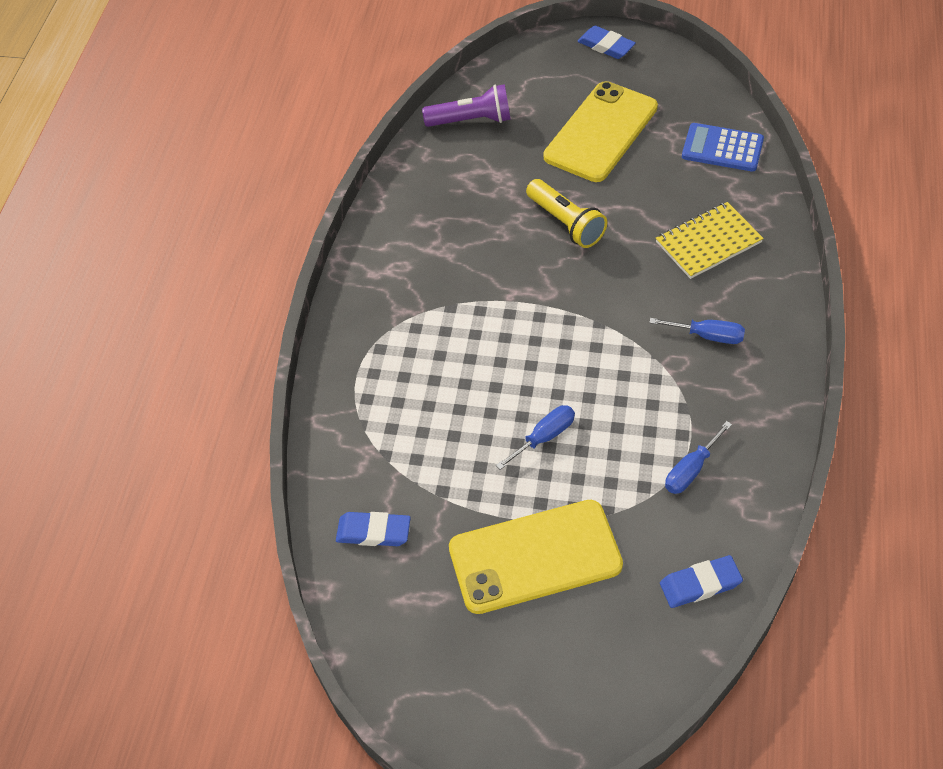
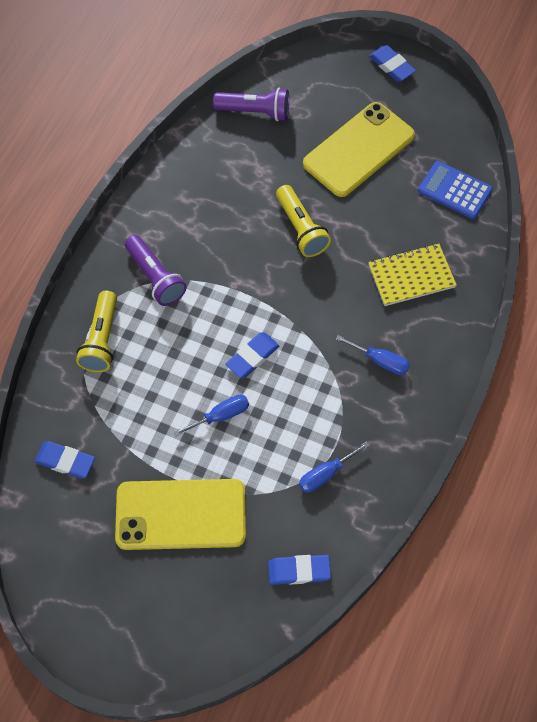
camera: 10 degrees right, 10 degrees up
(374, 389) = (102, 339): none -> yellow flashlight
(416, 309) = (155, 277): none -> purple flashlight
(558, 366) = (252, 357): none -> blue eraser

